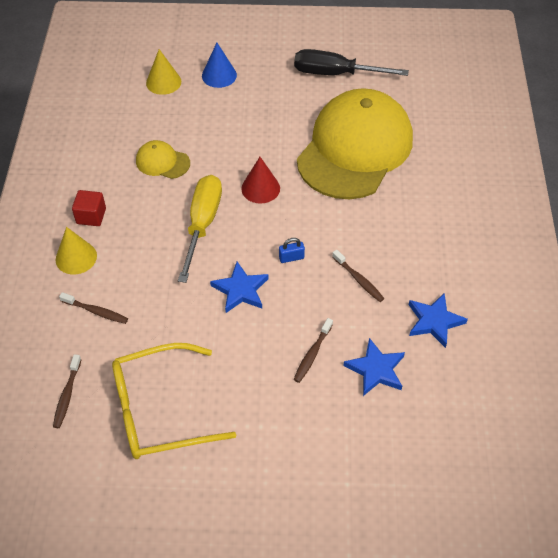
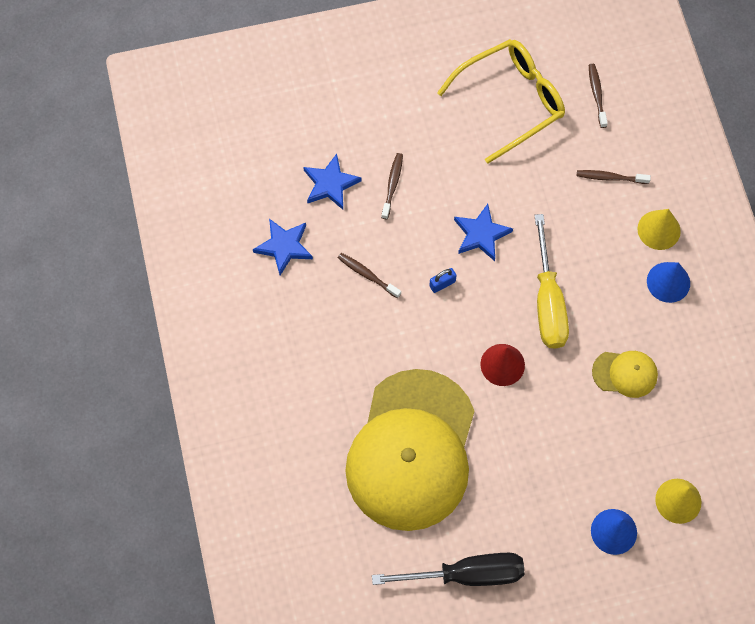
camera: 165 degrees right, 15 degrees up
(91, 216) = (668, 282): red cube -> blue cone

